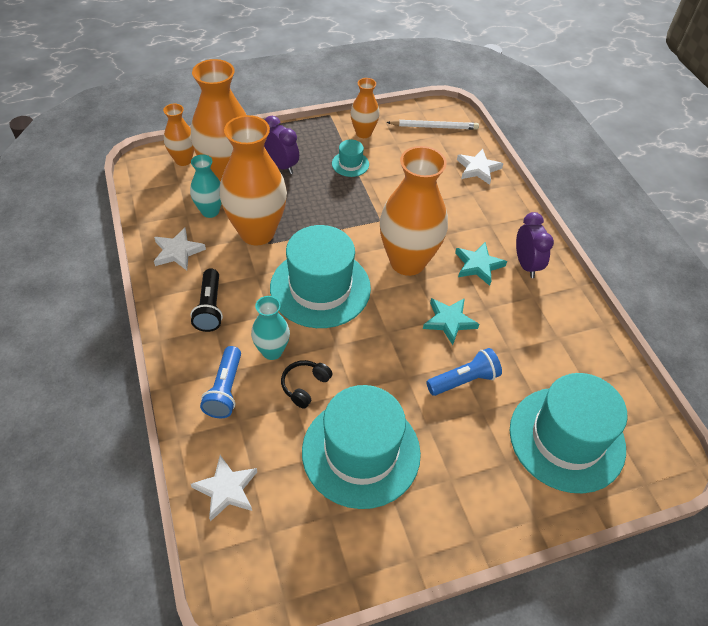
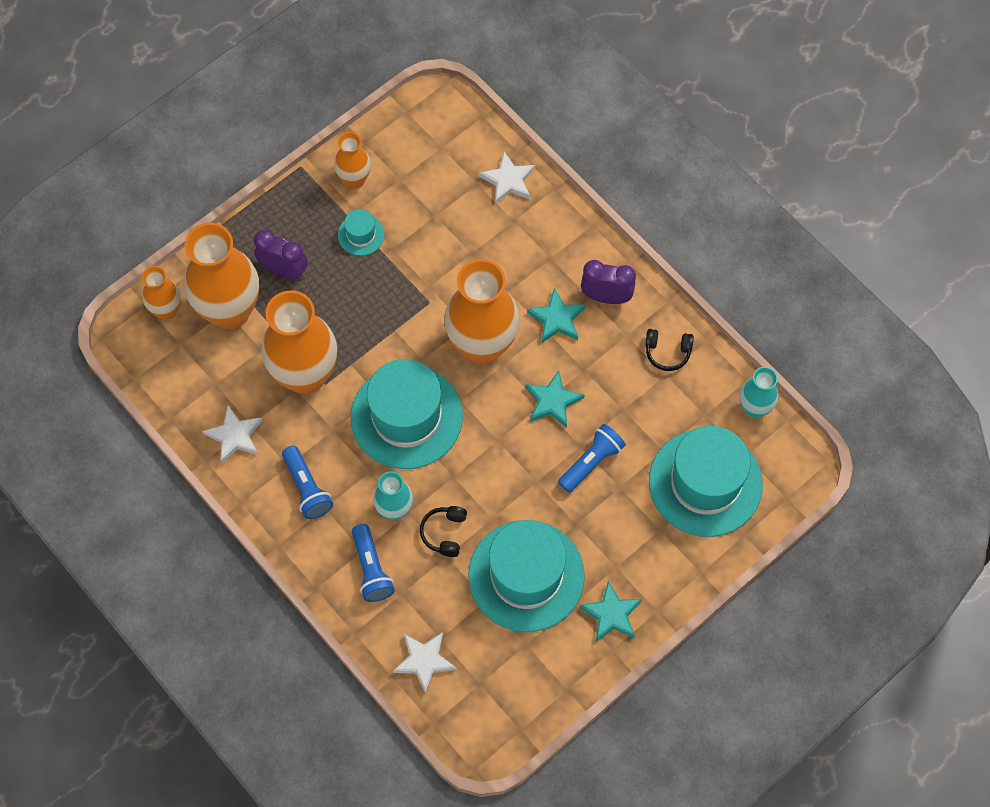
camera: 20 degrees left, 15 degrees up
(210, 211) = (239, 369): turquoise vase -> turquoise vase (754, 408)
(210, 308) = (307, 488): black flashlight -> blue flashlight
(428, 522) = (611, 614): none -> turquoise star
(434, 127) = (433, 134): white pencil -> none
(526, 265) = (606, 297): purple clock -> purple clock turned 45 degrees counterclockwise
(566, 321) = (667, 352): none -> black headphones

